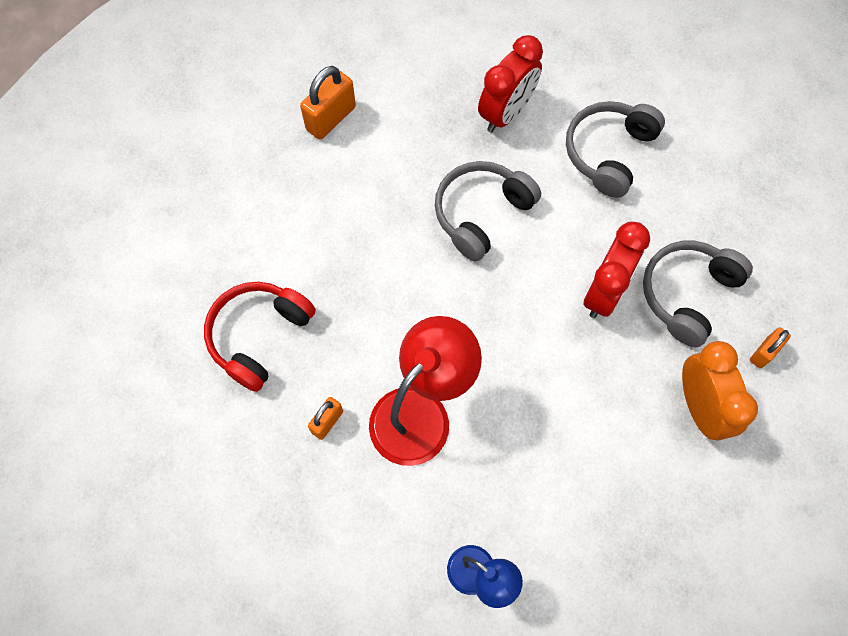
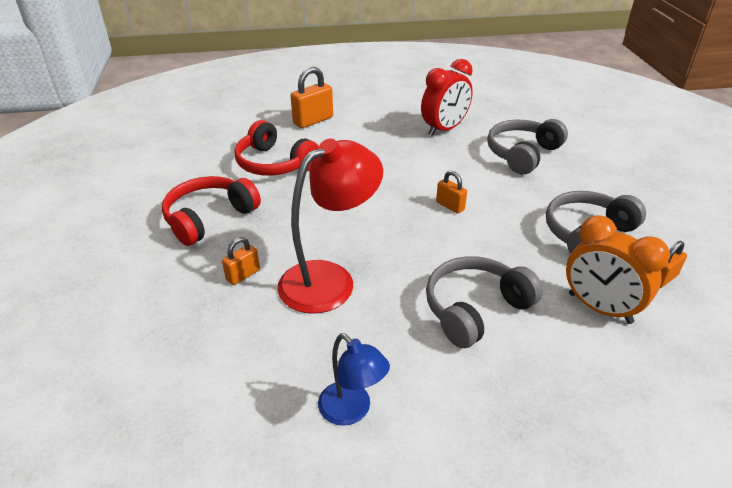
camera: 10 degrees right, 30 degrees down
(305, 221) = (274, 164): none -> red headphones
(481, 213) = (413, 173): grey headphones -> grey headphones (475, 309)
(532, 269) = (450, 206): none -> orange padlock
(604, 292) = (511, 225): red clock -> none
(699, 407) = (599, 308): orange clock -> orange clock turned 135 degrees clockwise

